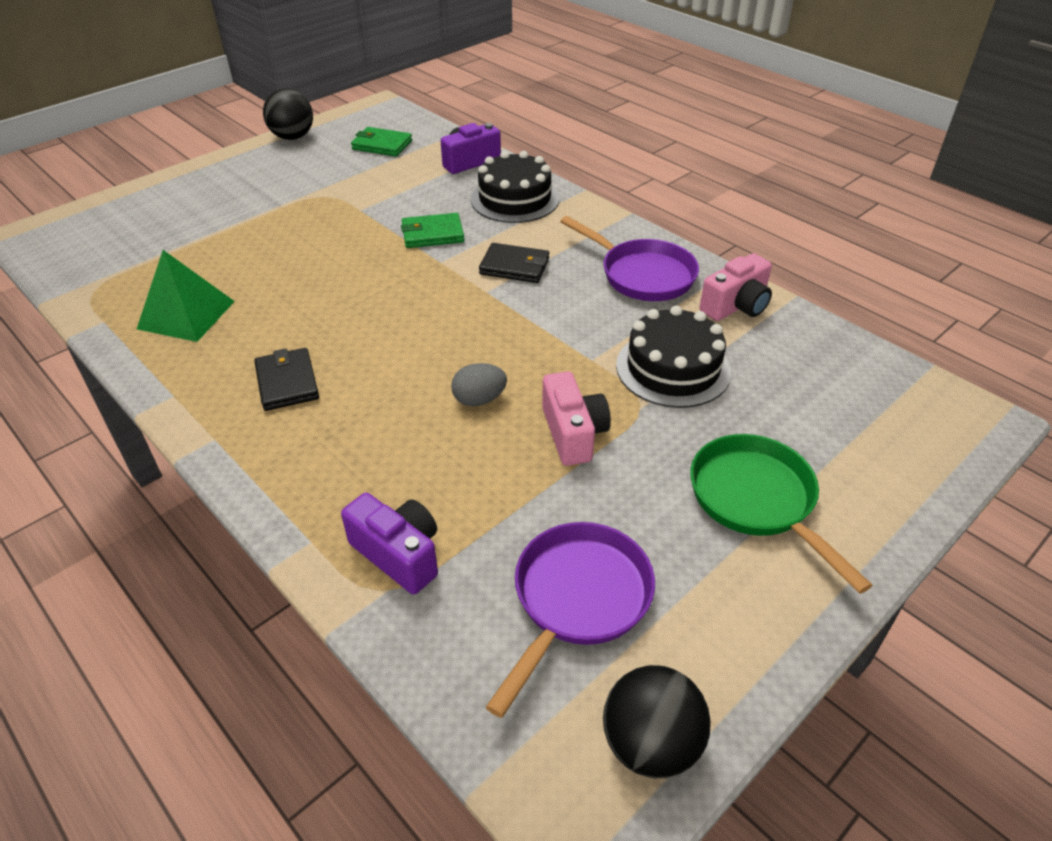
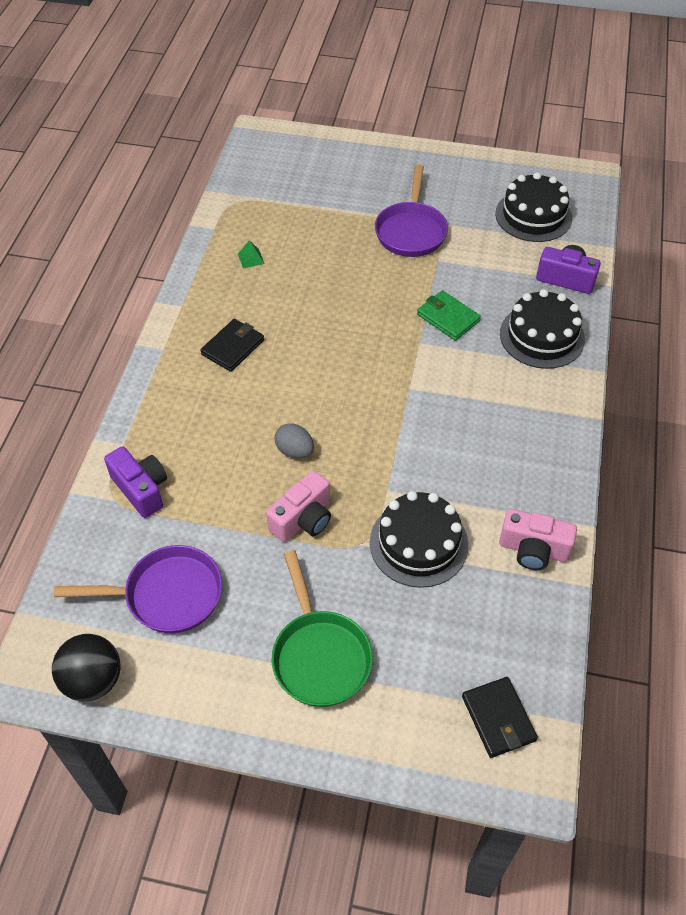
camera: 55 degrees right, 10 degrees up
(186, 315) = (251, 258): green pyramid -> green pyramid, size x0.43
(293, 137) = (489, 163): black ball -> none
(382, 145) = (533, 216): green wallet -> black cake
(398, 554) = (141, 489): purple camera -> purple camera turned 45 degrees counterclockwise
(514, 266) = (454, 387): black wallet -> black wallet (498, 718)
(642, 275) = (517, 469): purple pan -> purple pan (411, 231)
(757, 500) = (319, 656): green pan -> green pan turned 135 degrees clockwise

